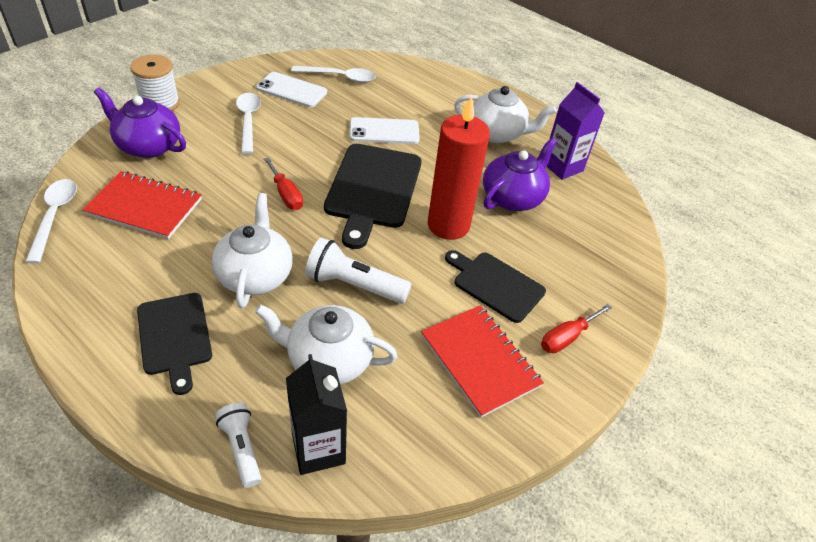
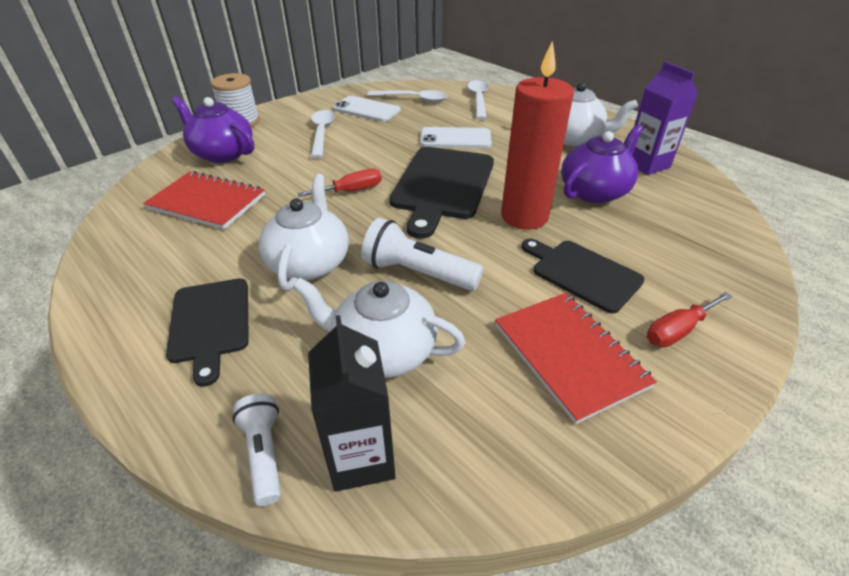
camera: 10 degrees right, 5 degrees down
(55, 216) = (117, 211): white spoon -> white spoon (478, 100)
(286, 194) = (351, 191): red screwdriver -> red screwdriver turned 90 degrees counterclockwise

